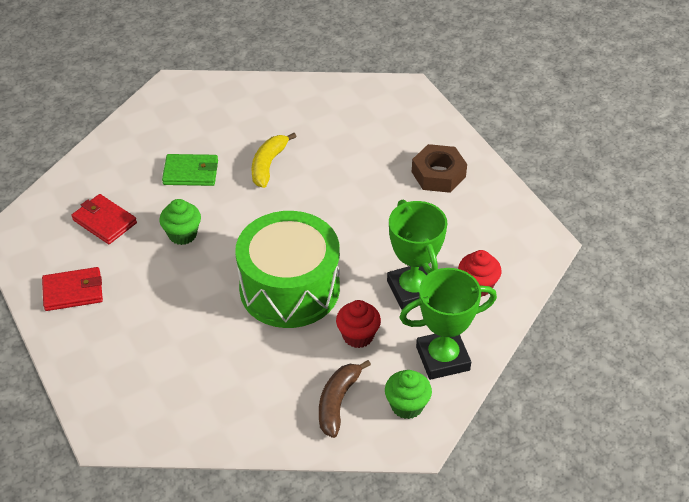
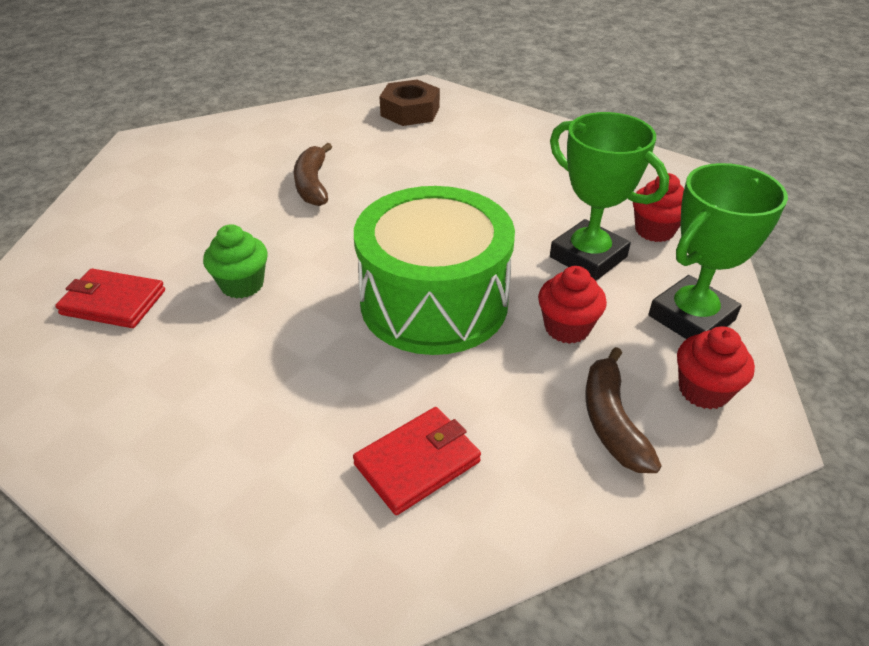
camera: 25 degrees left, 5 degrees down
(73, 291) = (100, 410): red wallet -> red wallet (417, 463)
(191, 172) = (214, 216): green wallet -> none
(268, 165) = (313, 184): yellow banana -> brown banana
(407, 406) = (703, 390): green cupcake -> red cupcake
(438, 174) = (516, 145): brown nut -> brown nut (410, 111)

